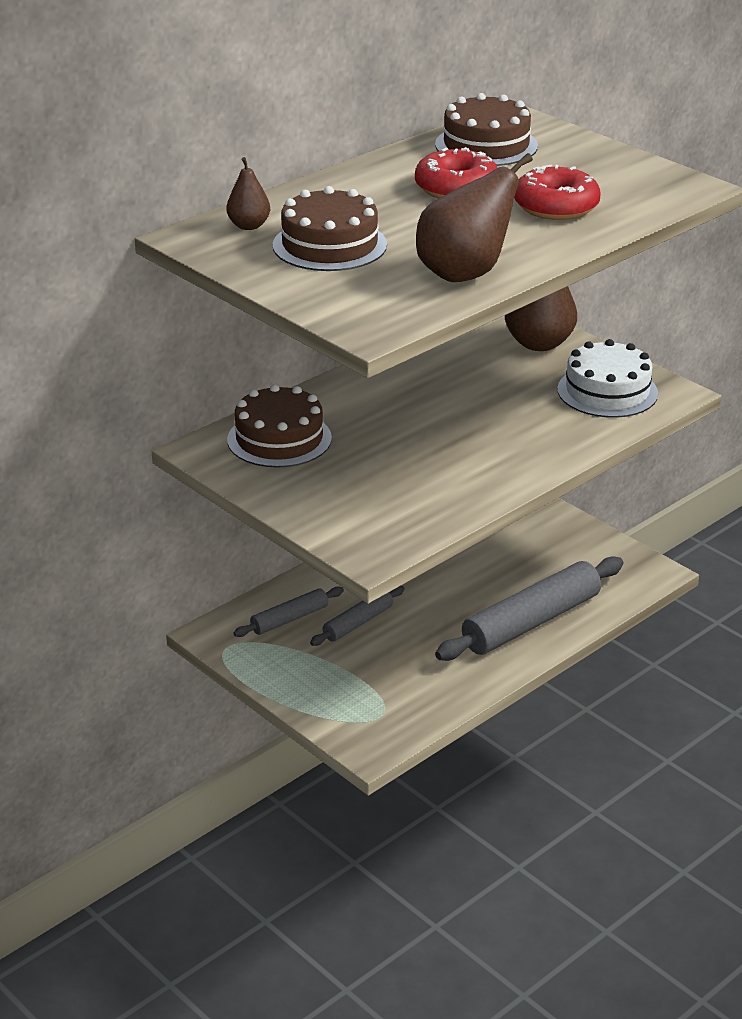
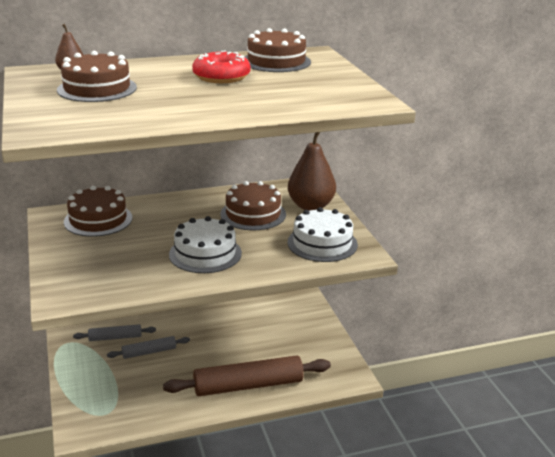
camera: 25 degrees right, 5 degrees down
(465, 274) = (148, 117): brown pear -> none
(477, 375) = (253, 214): none -> brown cake
(479, 445) = (205, 253): none -> white cake
(531, 622) = (248, 385): grey rolling pin -> brown rolling pin
(556, 207) = (267, 96): red donut -> none

